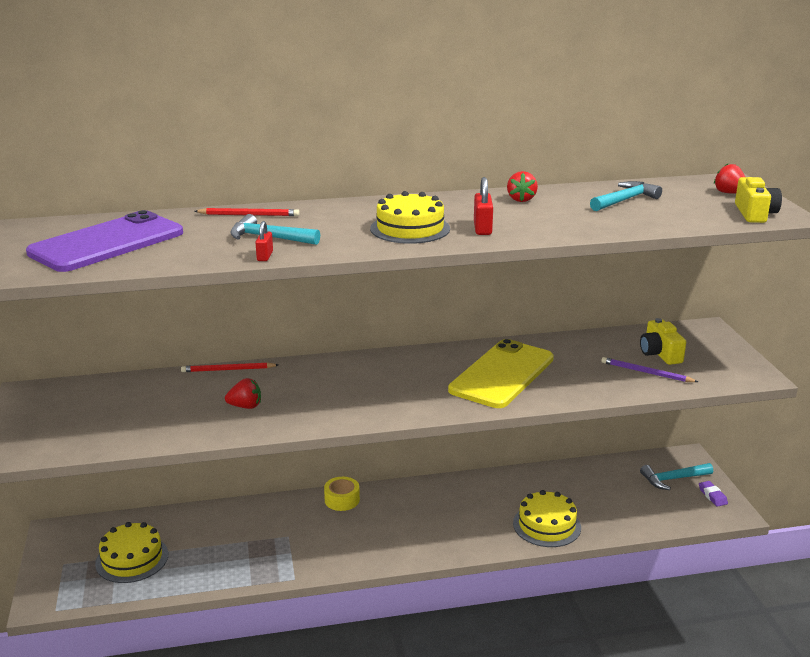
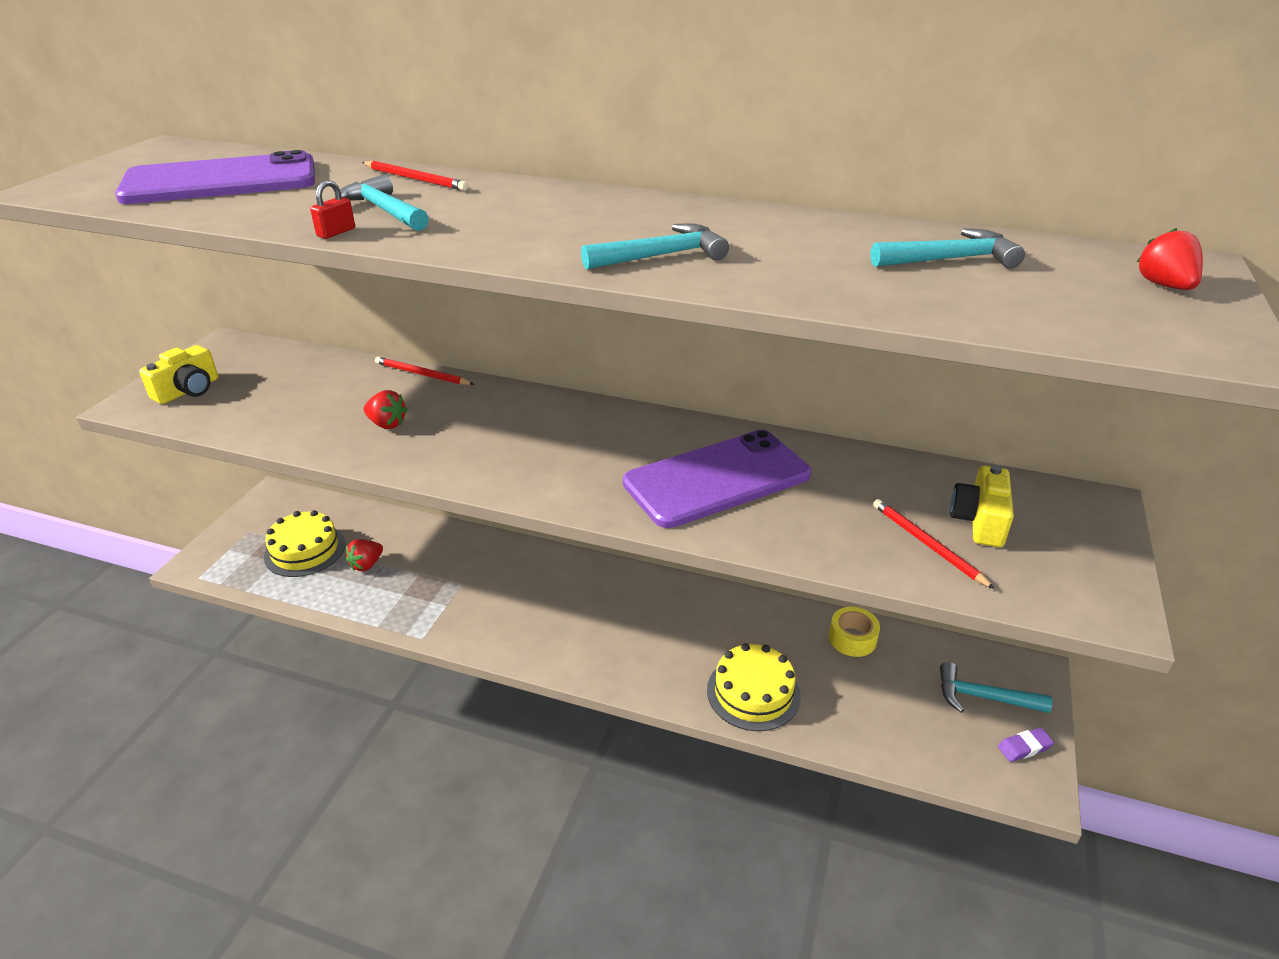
camera: 30 degrees right, 10 degrees up
(342, 500) = (551, 563): yellow tape -> yellow tape (852, 639)
(410, 228) = (565, 235): yellow cake -> none
(482, 228) = (661, 256): red padlock -> turquoise hammer
(502, 374) = (717, 479): yellow phone -> purple phone
(521, 199) = (786, 226): red strawberry -> red strawberry (366, 565)
(646, 372) = (927, 544): purple pencil -> red pencil
(712, 496) = (1024, 747): purple eraser -> purple eraser turned 60 degrees clockwise
(754, 213) = (1168, 333): yellow camera -> yellow camera (188, 390)

